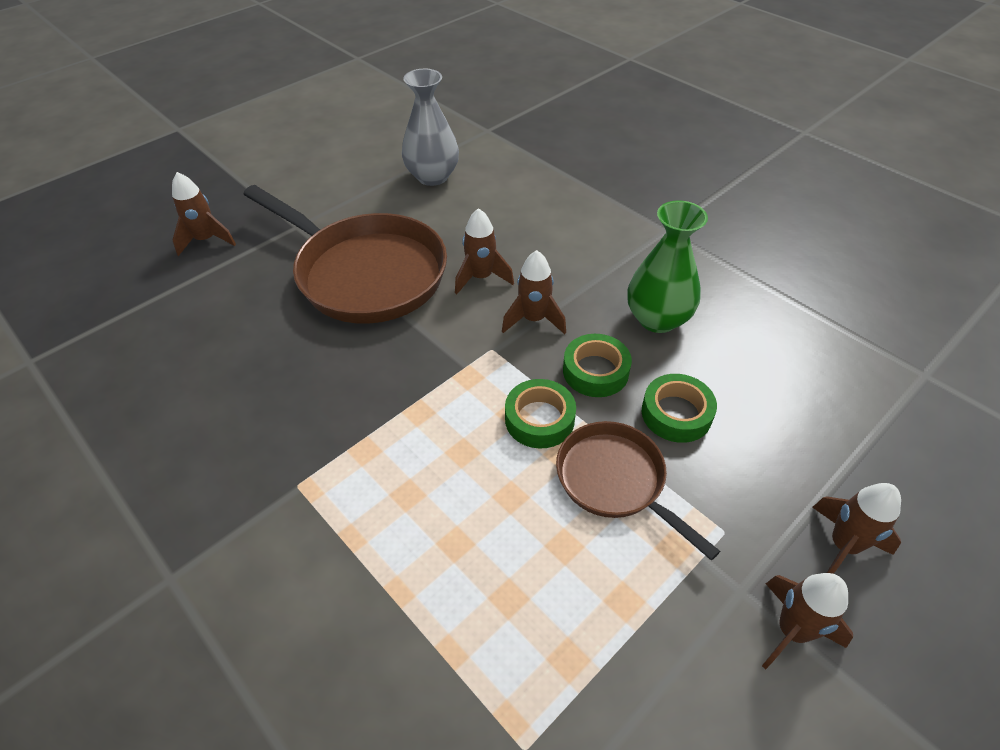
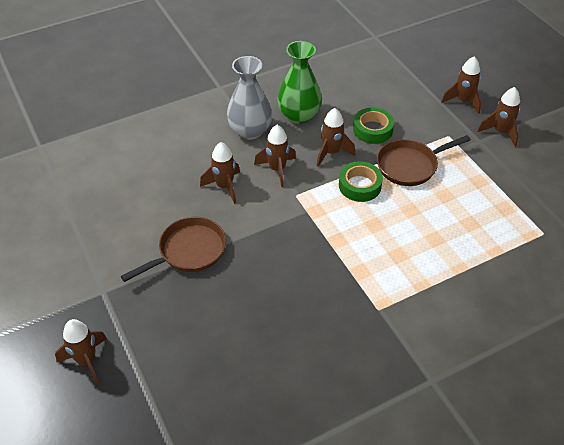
camera: 75 degrees left, 0 degrees up
(365, 273) = (189, 251): brown pan -> brown pan, size x0.56
(432, 176) = (85, 192): grey vase -> grey vase (250, 131)
(595, 371) = (331, 153): green tape -> brown rocket

